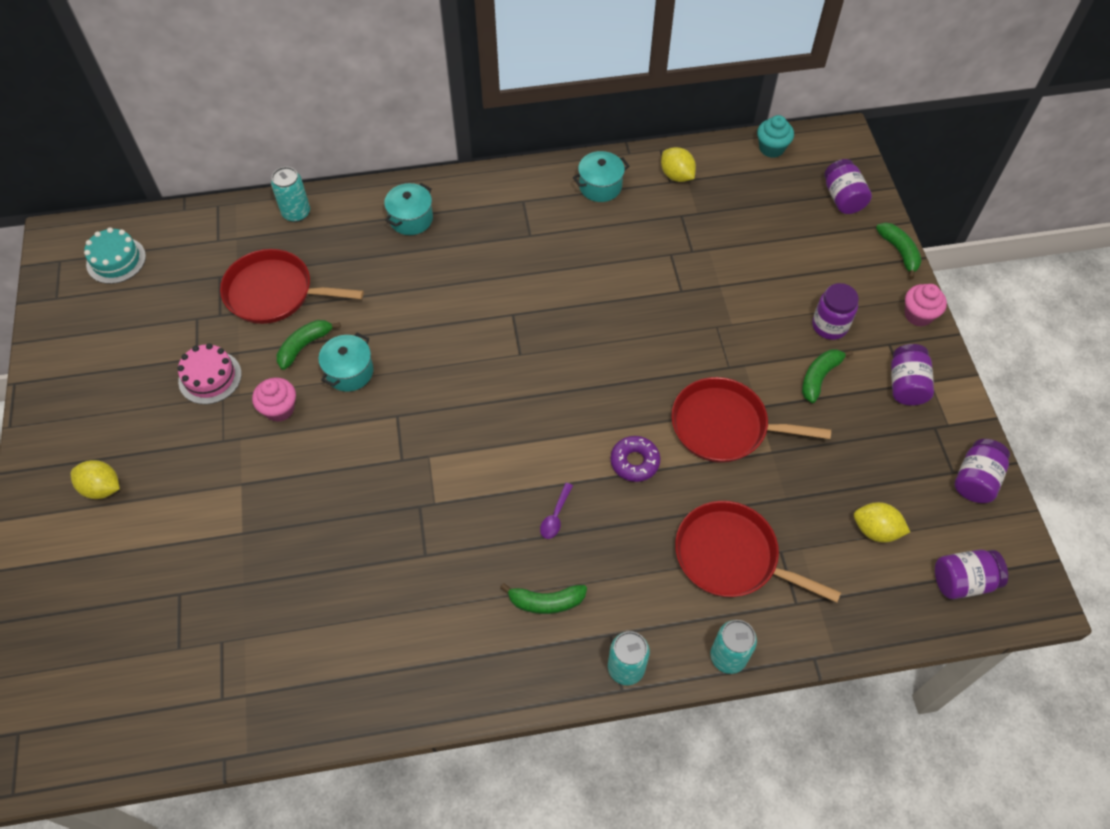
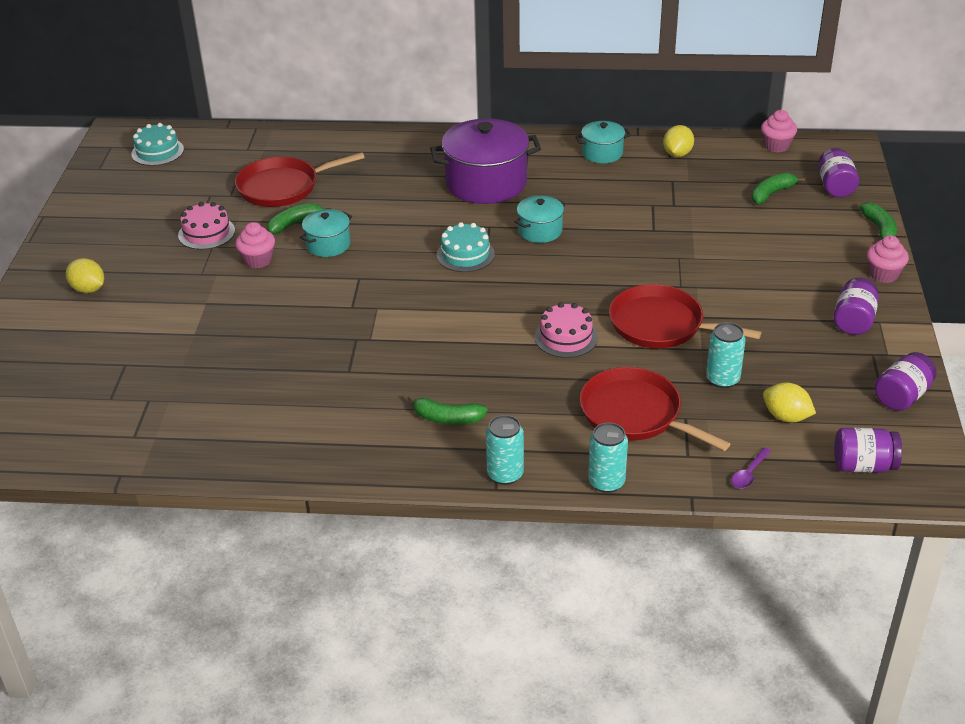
camera: 15 degrees right, 20 degrees down
(274, 293) = (282, 187): red pan -> red pan turned 45 degrees counterclockwise
(296, 213) = (321, 140): turquoise can -> turquoise can (722, 379)
(411, 219) = (421, 155): turquoise pot -> turquoise pot (540, 231)
(492, 250) = (486, 183): none -> purple pot
(499, 361) = (465, 254): none -> turquoise cake
(555, 516) = (478, 363): purple spoon -> purple spoon (749, 474)
(634, 462) = (566, 337): purple donut -> pink cake
(676, 175) = (677, 154): yellow lemon -> yellow lemon turned 45 degrees clockwise
(771, 148) = (776, 146): turquoise cupcake -> pink cupcake
(819, 377) = (767, 304): green banana -> green banana (771, 193)
(829, 326) = (790, 271): purple jar -> none

